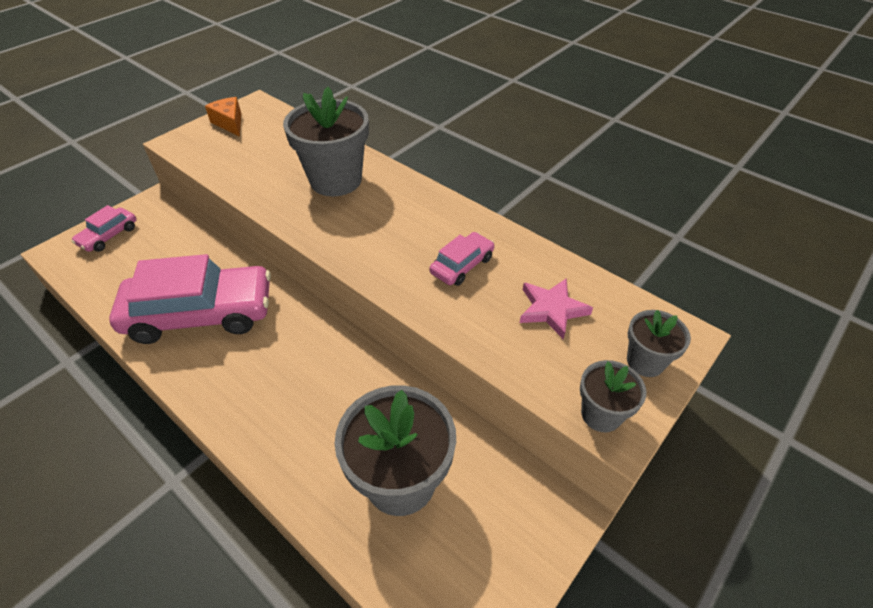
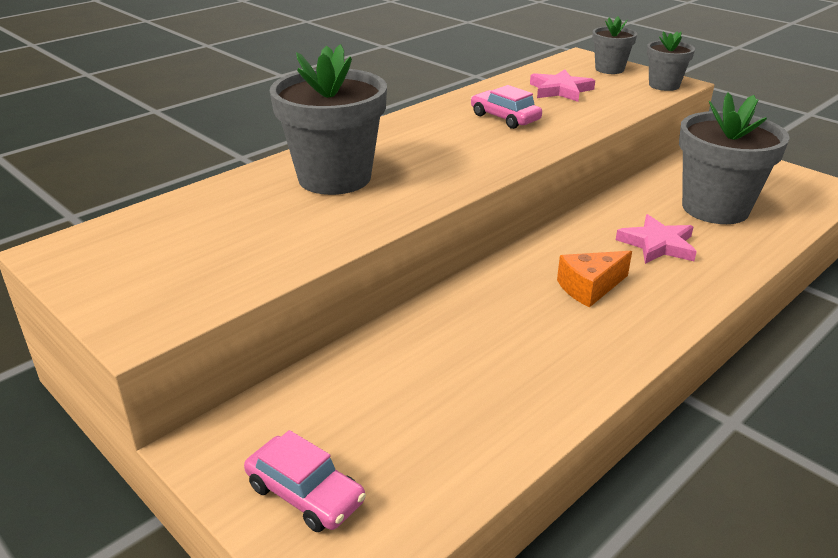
camera: 85 degrees left, 15 degrees down
(200, 314) = (520, 345): pink car -> none
(230, 123) = (110, 272): orange cheese -> orange cheese (589, 287)
(326, 413) = (657, 244): none -> pink star

